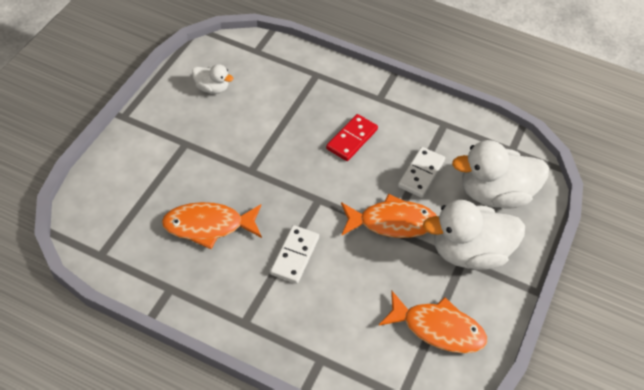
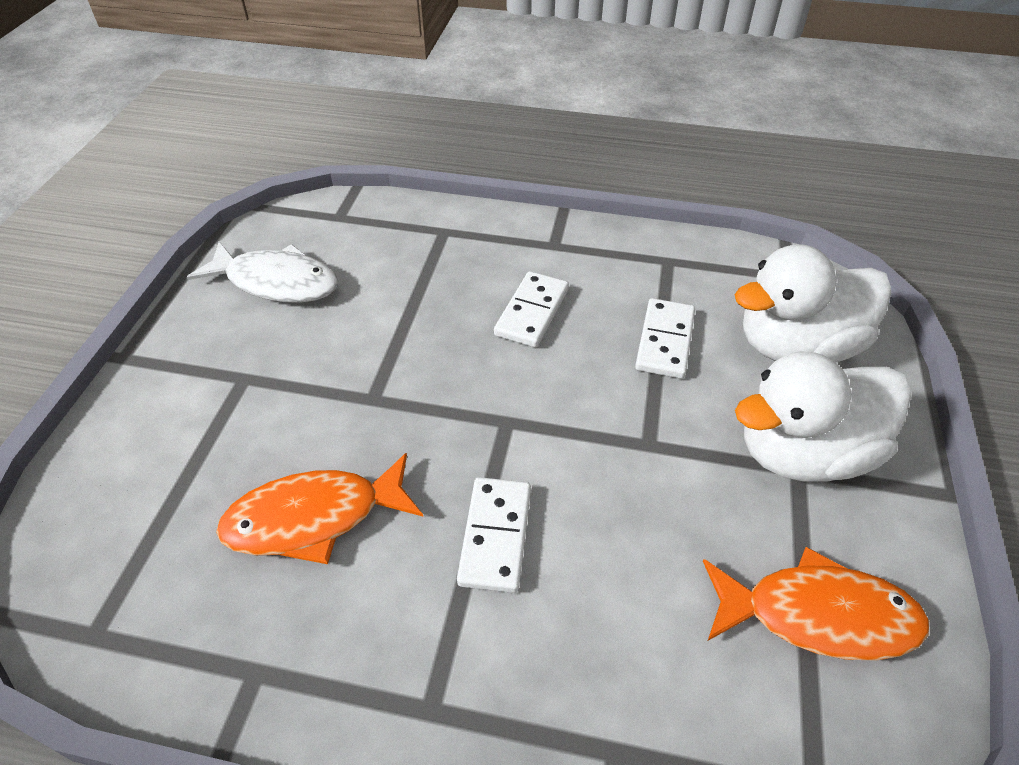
camera: 10 degrees left, 5 degrees down
(212, 88) = (277, 282): white duck -> white fish
(352, 139) = (532, 312): red domino -> white domino
(392, 222) = (650, 431): orange fish -> none

